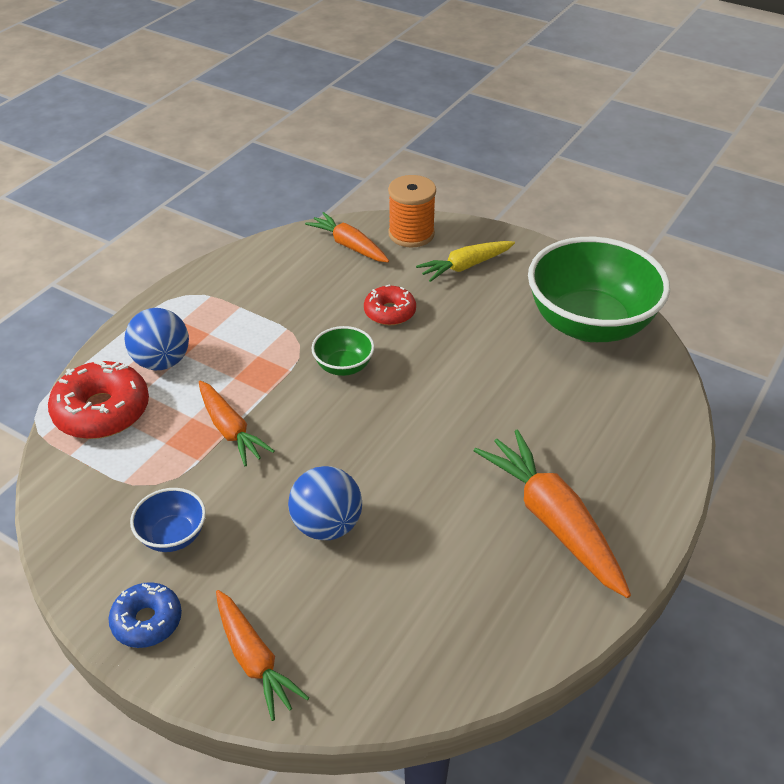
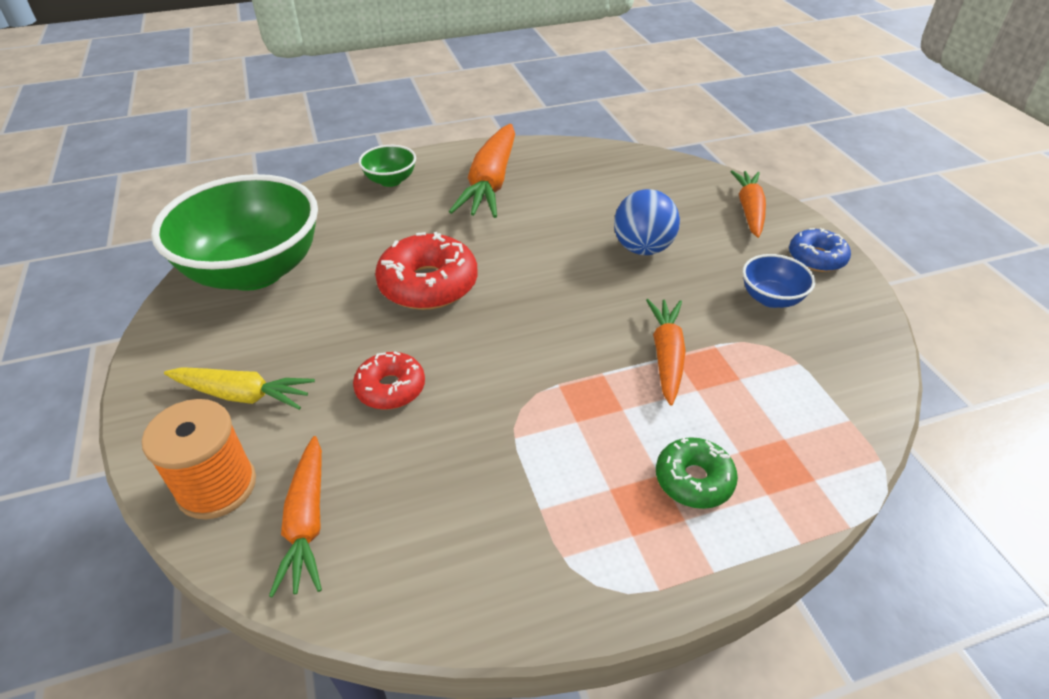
camera: 140 degrees left, 0 degrees up
(102, 411) = (797, 452): red donut -> red donut (428, 284)
(162, 362) = (694, 480): blue ball -> green donut
(343, 366) = (504, 356): green bowl -> green bowl (390, 180)

